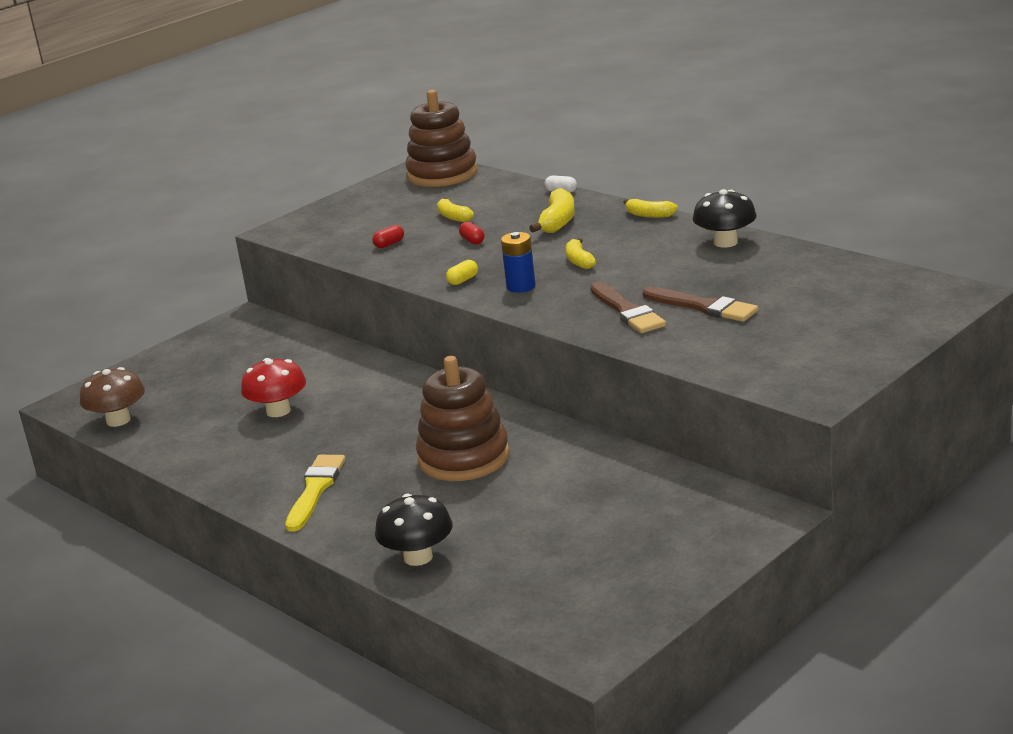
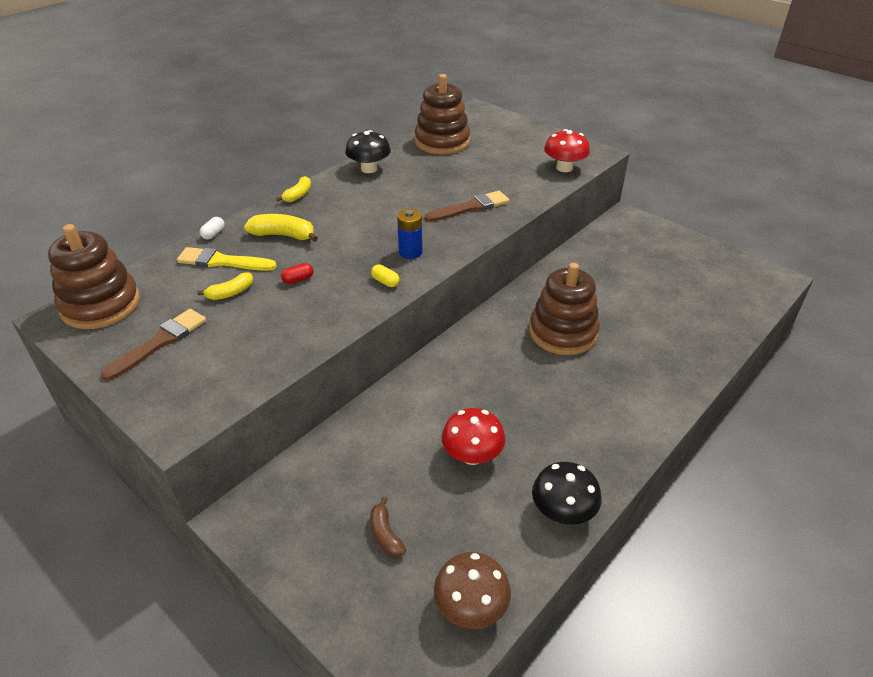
camera: 95 degrees left, 15 degrees up
(203, 378) = (385, 534): none -> brown banana
(315, 490) = (613, 412): yellow brush -> yellow brush (222, 261)
(389, 244) = (275, 331): red capsule -> none
(418, 557) = (696, 348): black mushroom -> black mushroom (563, 512)
(579, 261) = (372, 226): yellow banana -> none
(703, 307) = (471, 180): brown brush -> brown brush (159, 342)
(758, 370) = (564, 168): none -> red mushroom
(824, 278) = (442, 142): none -> brown stacking toy

